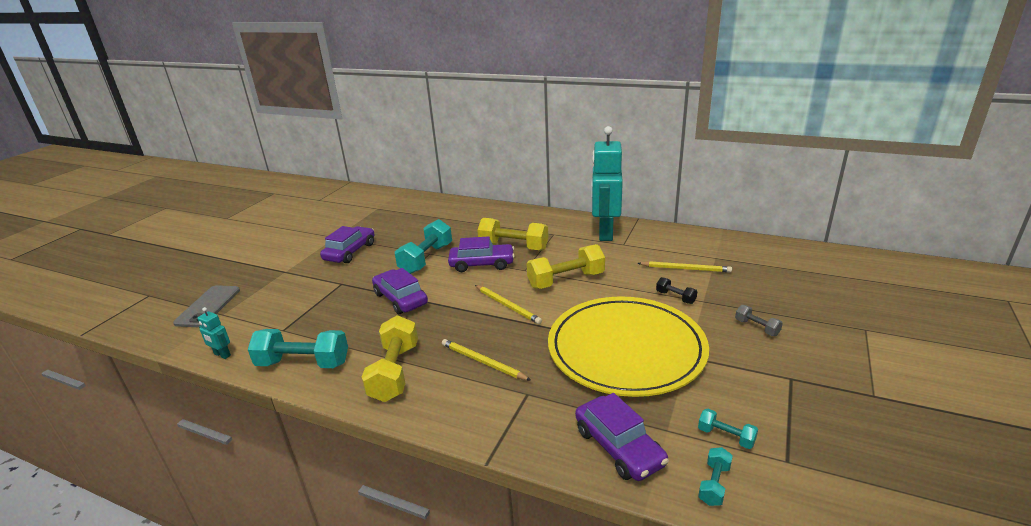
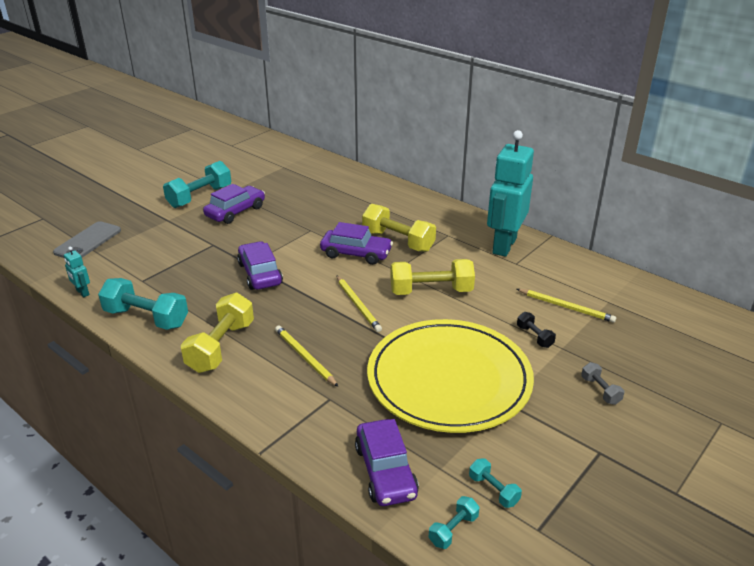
camera: 15 degrees right, 5 degrees up
(426, 259) = (304, 235): turquoise dumbbell -> turquoise dumbbell (200, 197)

